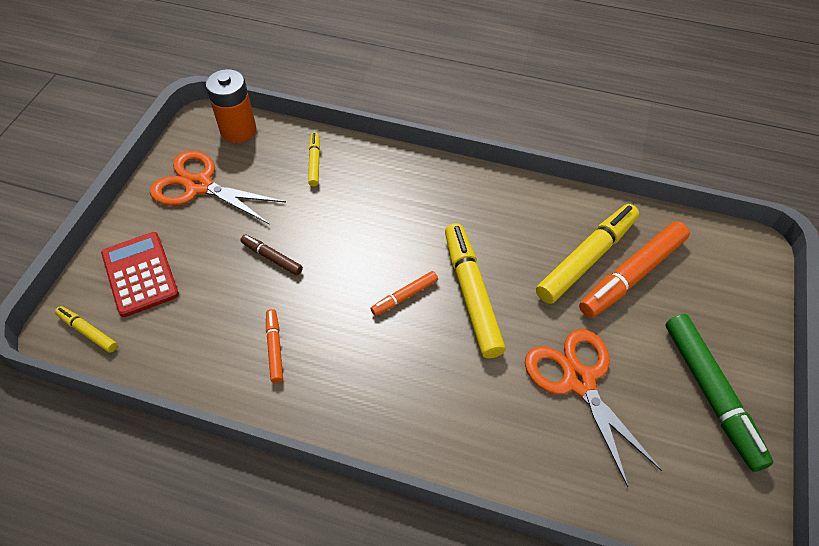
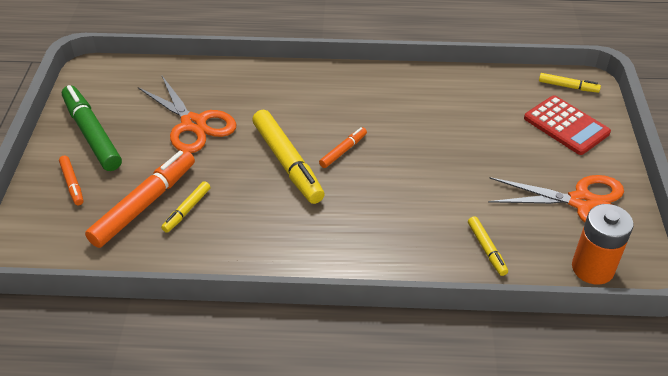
camera: 165 degrees right, 10 degrees down
(272, 258) = (469, 157): brown marker -> none
(274, 348) = (427, 102): orange marker -> orange marker (72, 184)
(586, 258) = (187, 210): yellow marker -> yellow marker, size x0.50

